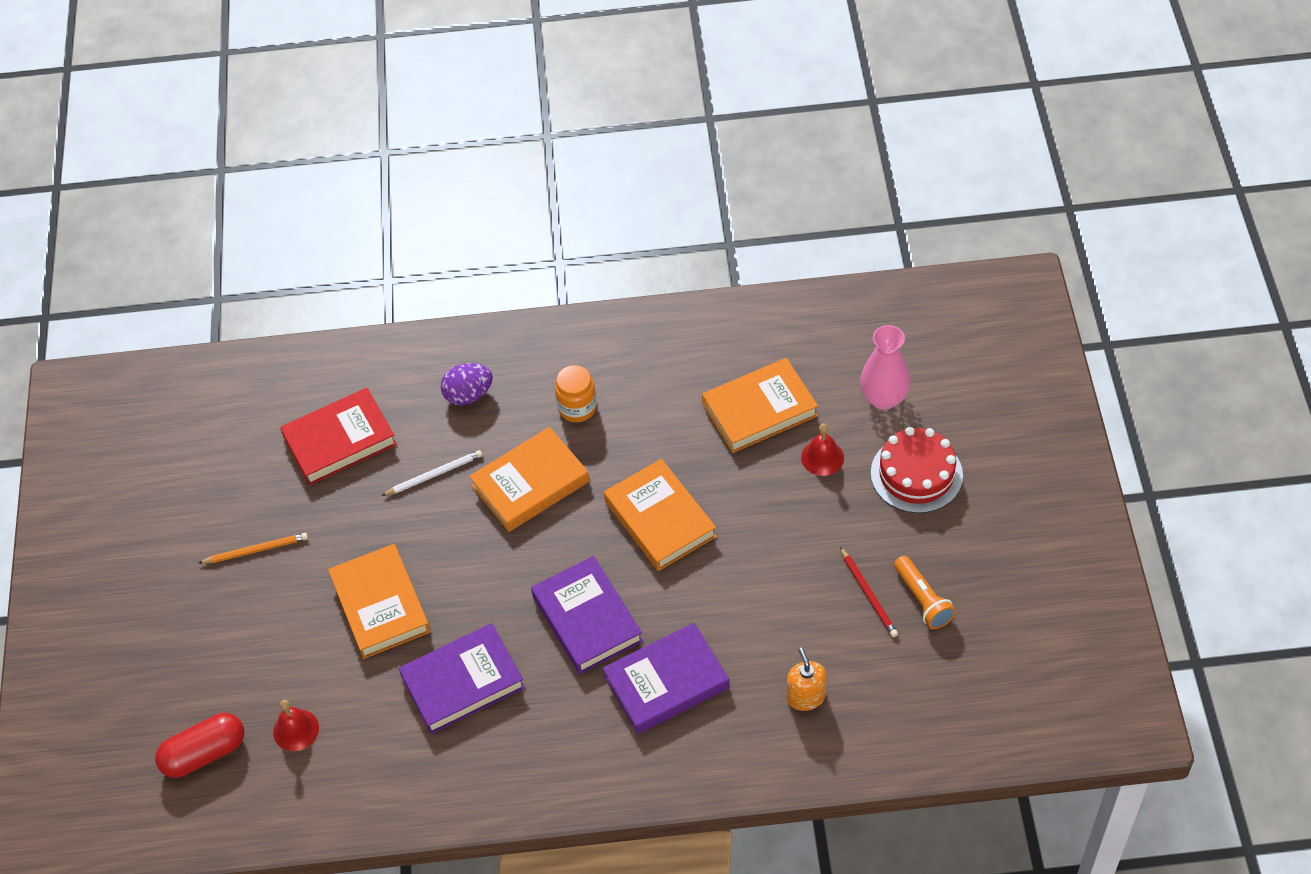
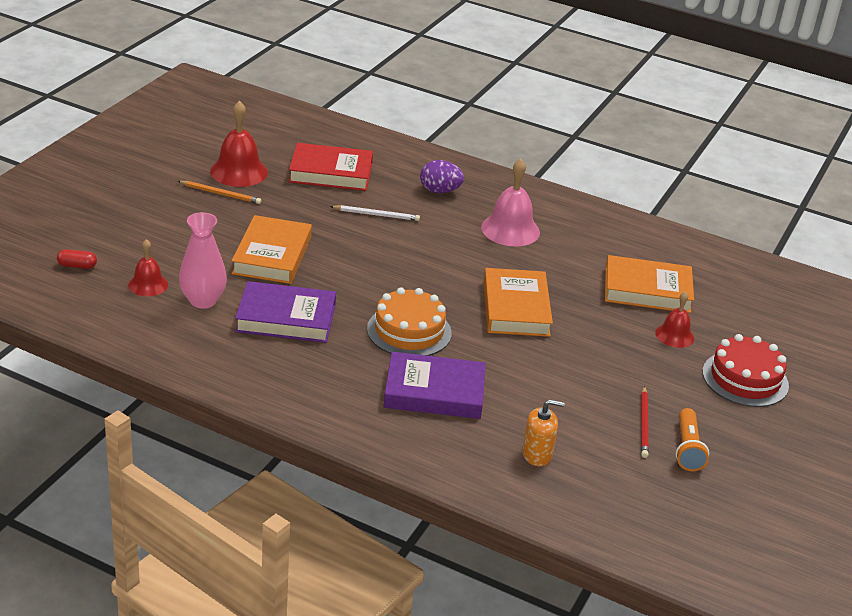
camera: 25 degrees right, 20 degrees down
(204, 753) = (77, 266): red capsule -> red capsule, size x0.51
(246, 503) = (239, 171): none -> red bell
(530, 484) = (438, 249): orange book -> none
(577, 408) = (510, 229): orange jar -> pink bell
(587, 619) = (409, 331): purple book -> orange cake
(806, 697) = (537, 454): orange soap dispenser -> orange soap dispenser turned 75 degrees clockwise
(883, 398) = (754, 328): pink vase -> pink vase (203, 300)

